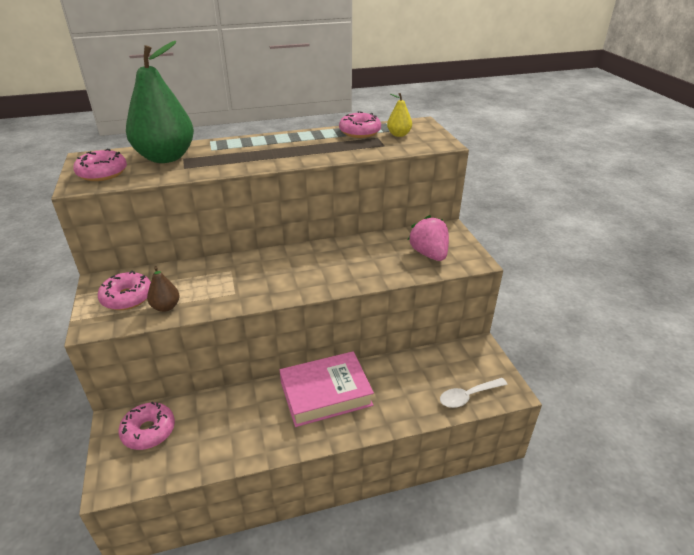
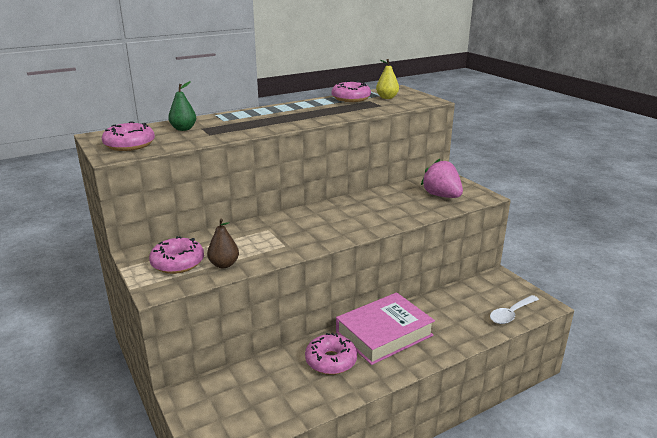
camera: 15 degrees left, 10 degrees down
(149, 431) = (225, 396): pink donut -> pink donut (331, 361)
(166, 157) = (183, 129): green pear -> green pear, size x0.43

